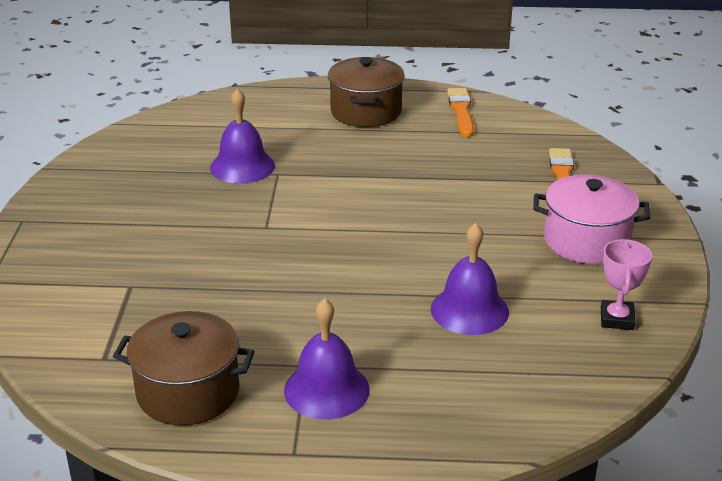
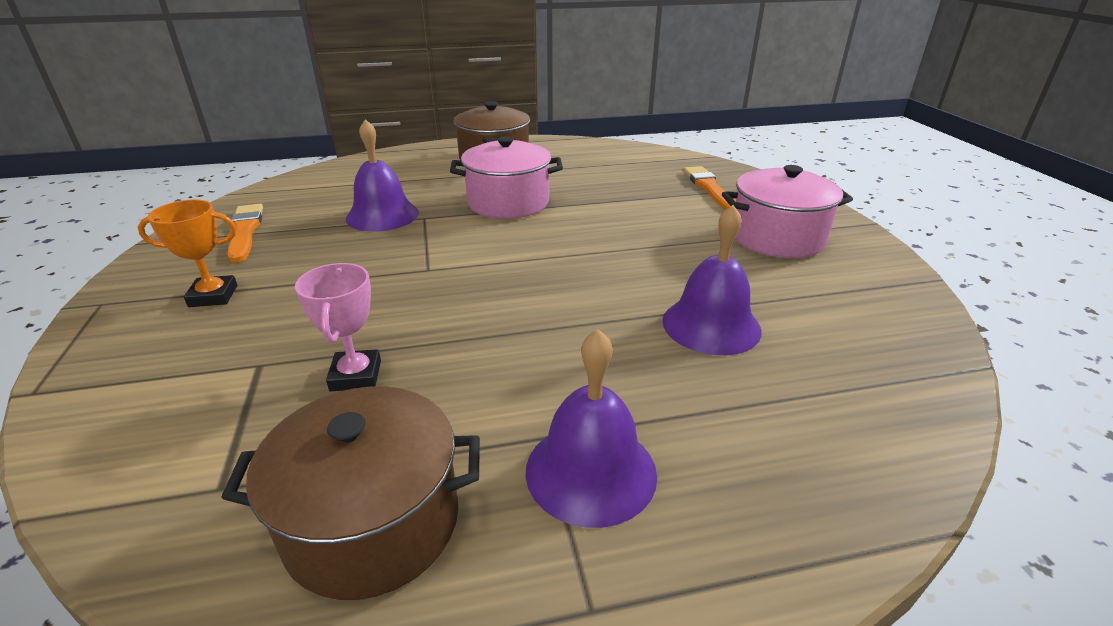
camera: 15 degrees left, 0 degrees up
(101, 226) = (213, 296): none -> orange trophy
(358, 167) = (508, 203): none -> pink pot
(461, 111) = (583, 151): orange brush -> orange brush (245, 231)
(617, 319) = (875, 309): pink trophy -> pink trophy (356, 375)

